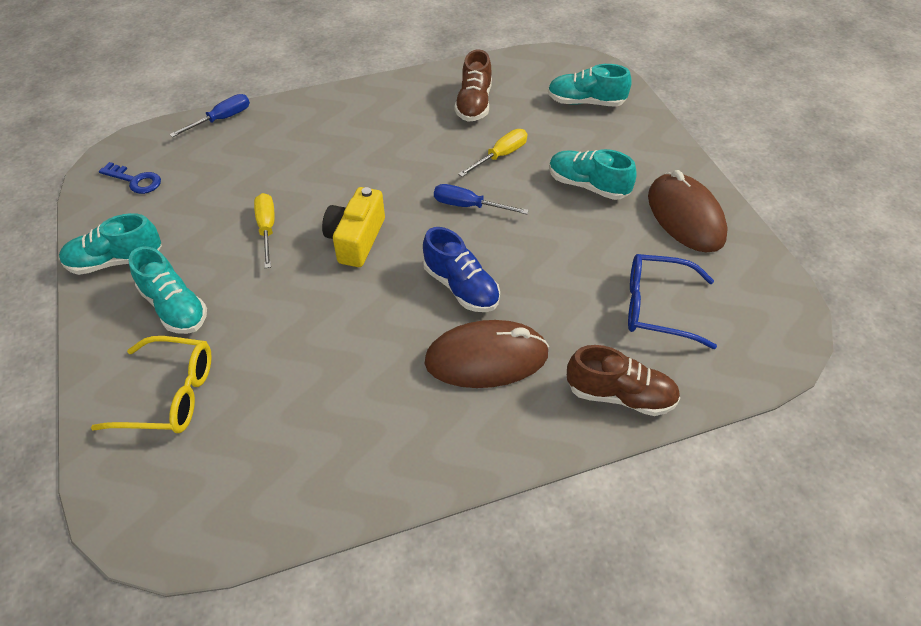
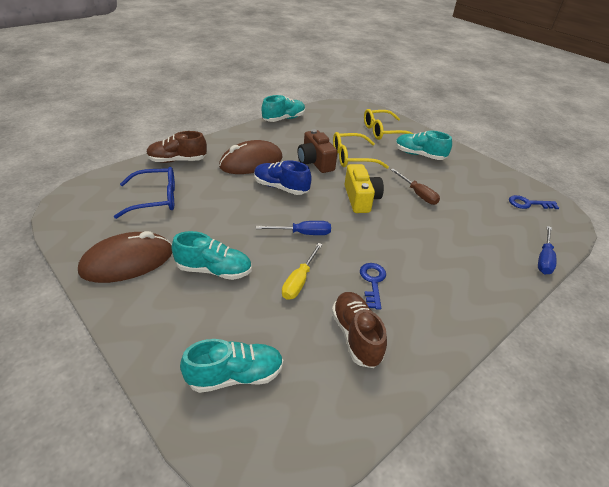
camera: 155 degrees right, 10 degrees down
(116, 261) = (473, 166): turquoise shoe -> turquoise shoe (284, 119)
(267, 229) = (417, 194): yellow screwdriver -> brown screwdriver
(300, 329) = (351, 157): none -> yellow glasses
(373, 332) = (315, 162): none -> brown camera
(426, 139) = (372, 282): none -> blue key
(685, 217) = (127, 261): brown mouse -> brown mouse turned 75 degrees counterclockwise

